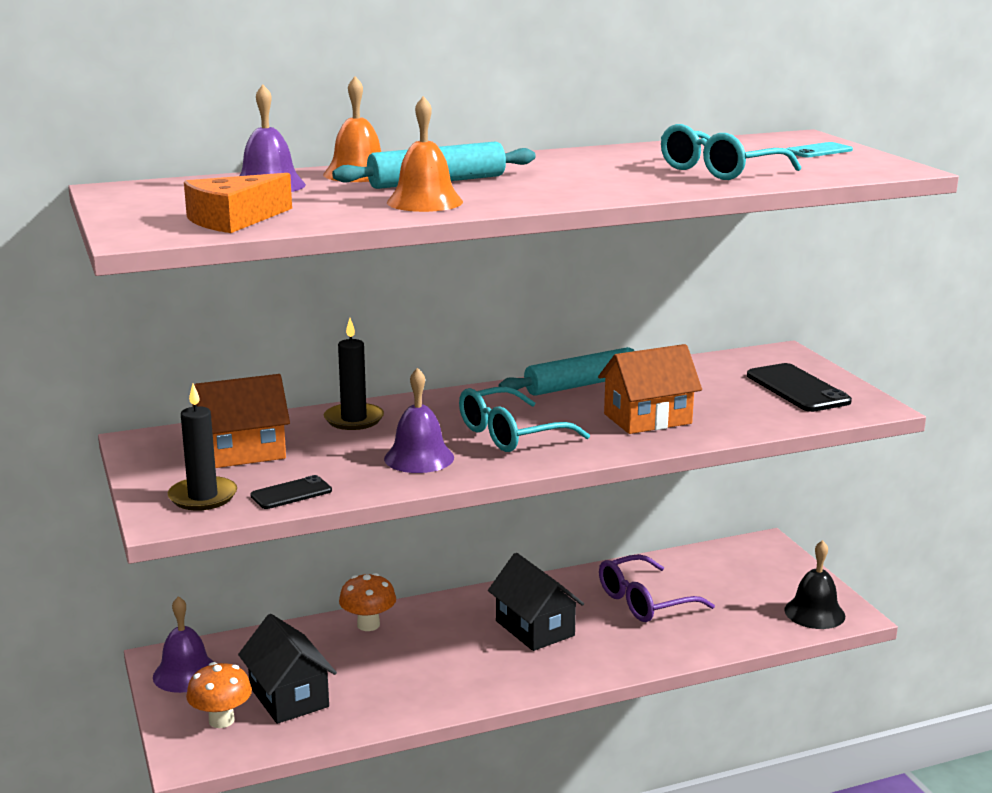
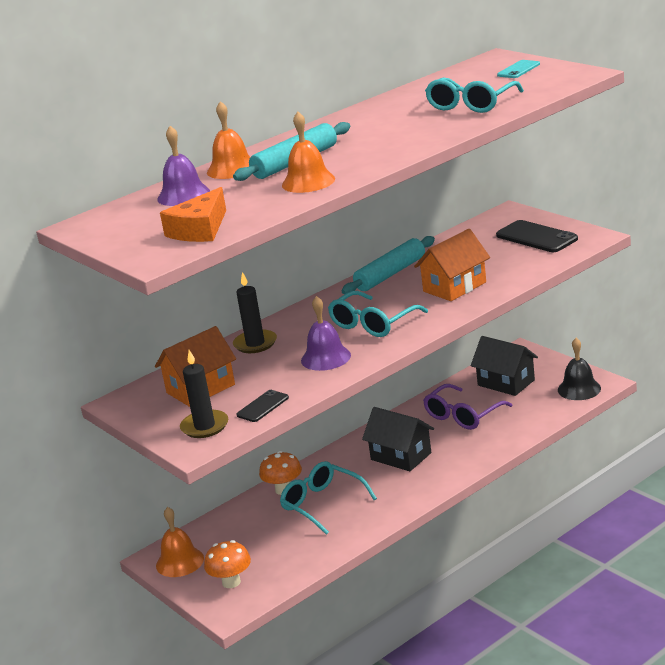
camera: 15 degrees left, 5 degrees up
(185, 673) = (180, 562): purple bell -> orange bell
(289, 697) = (266, 553): black house -> black house (506, 383)
(399, 657) = (322, 504): none -> turquoise glasses

